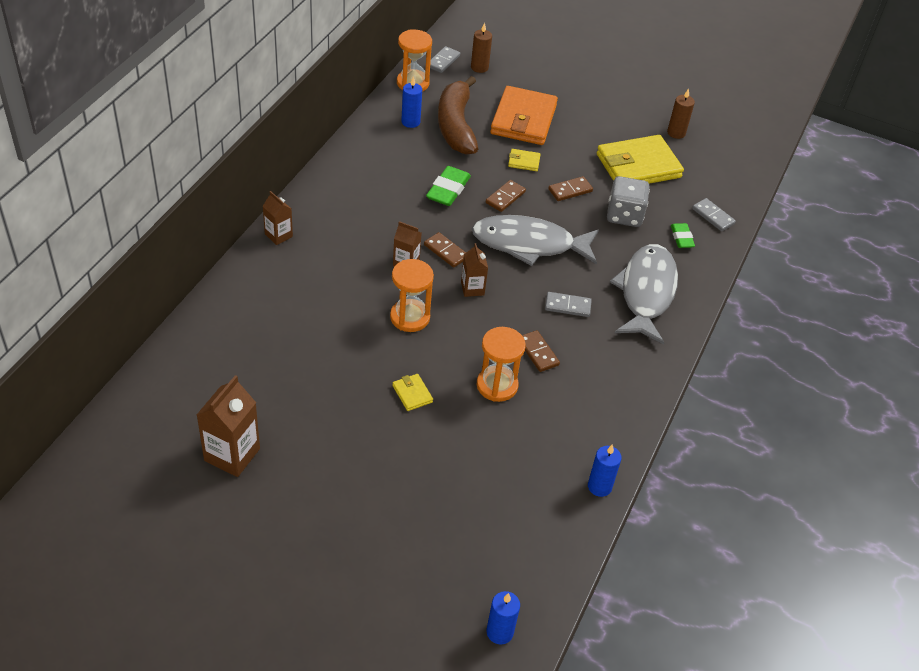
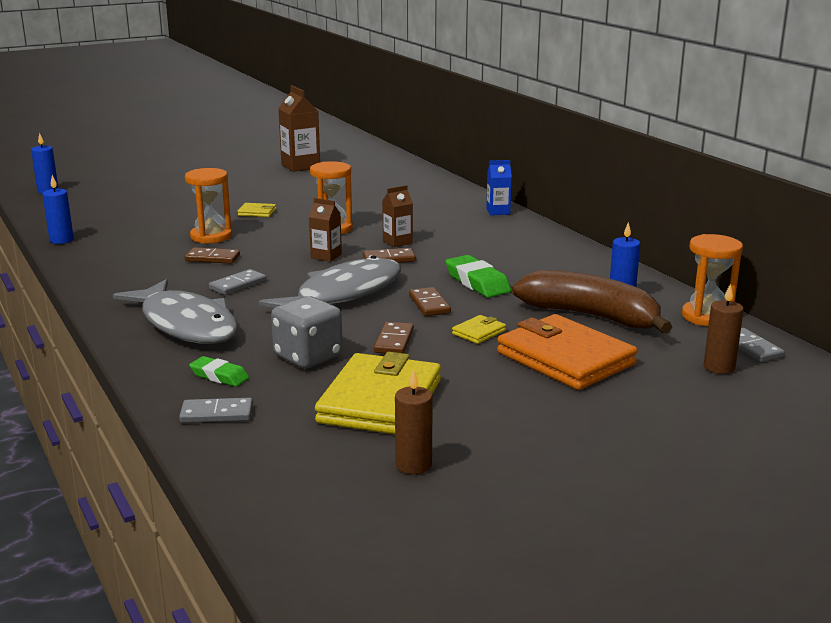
camera: 130 degrees right, 25 degrees down
(278, 235) = (498, 211): brown carton -> blue carton

